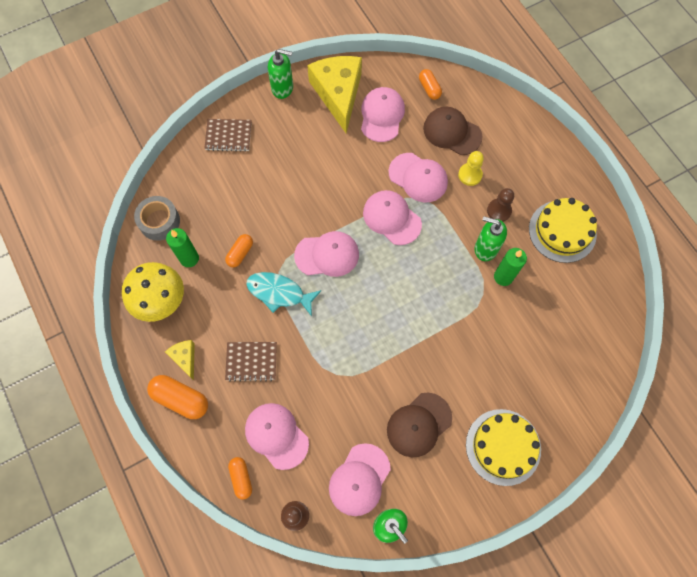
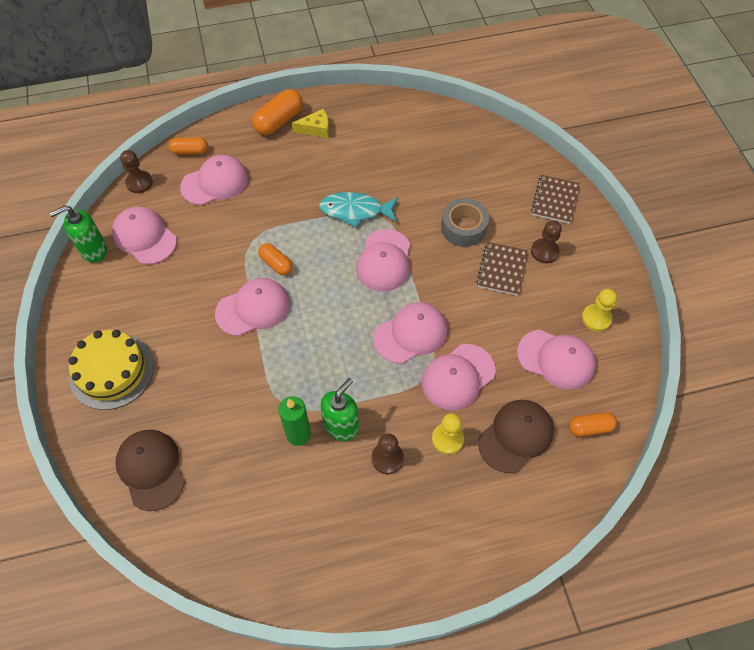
camera: 105 degrees right, 10 degrees down
(159, 221) = (463, 130): grey tape -> grey tape (463, 228)
(160, 300) = (380, 119): yellow mushroom -> none
(189, 258) = (416, 146): green candle -> none
(240, 253) = (409, 187): orange capsule -> orange capsule (276, 264)
(251, 361) = (292, 176): brown notebook -> brown notebook (501, 269)
(279, 293) = (355, 211): turquoise fish -> turquoise fish turned 120 degrees counterclockwise
(282, 88) = (612, 262): green soap dispenser -> none
(284, 136) = (544, 251): none -> brown pawn
(338, 94) = (596, 318): yellow cheese -> yellow pawn
(406, 348) = (253, 308): none -> pink cap
(419, 424) = (171, 299): brown cap -> brown cap (151, 469)
(562, 231) = (336, 530): yellow cake -> none

